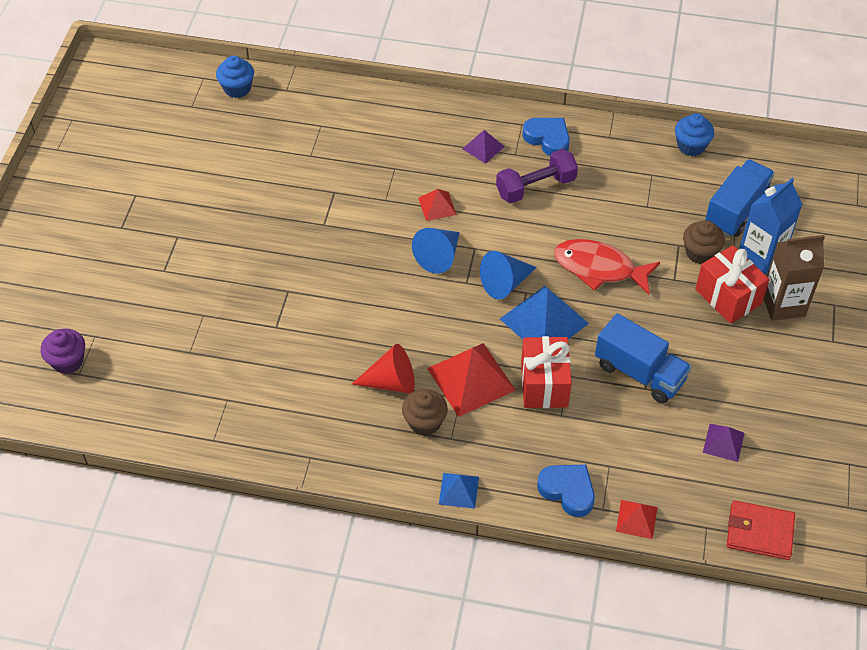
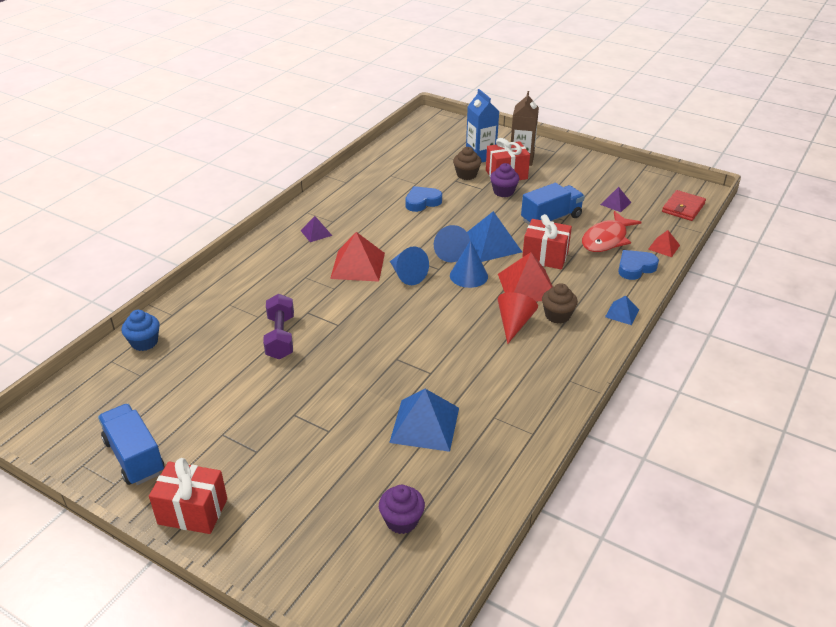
camera: 70 degrees left, 15 degrees down
(41, 212) = (193, 511): none -> red gift
(196, 343) = (424, 424): none -> blue pyramid
(437, 206) = (358, 265): red pyramid -> red pyramid, size x1.90
(465, 315) = (468, 276): none -> blue cone
(536, 187) = (370, 220): purple dumbbell -> purple dumbbell (280, 337)
(547, 139) = (329, 205): blue heart -> blue heart (422, 202)
(599, 268) = (457, 213): red fish -> red fish (606, 239)
(679, 304) = (503, 192): none -> purple cupcake
(691, 146) = (377, 156): blue cupcake -> none
(736, 210) = (440, 155): blue truck -> blue truck (134, 457)

